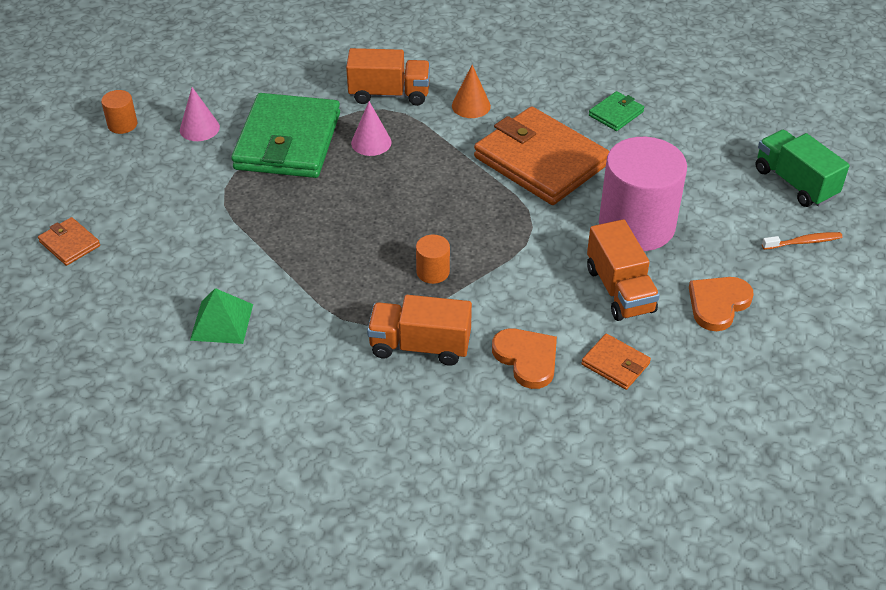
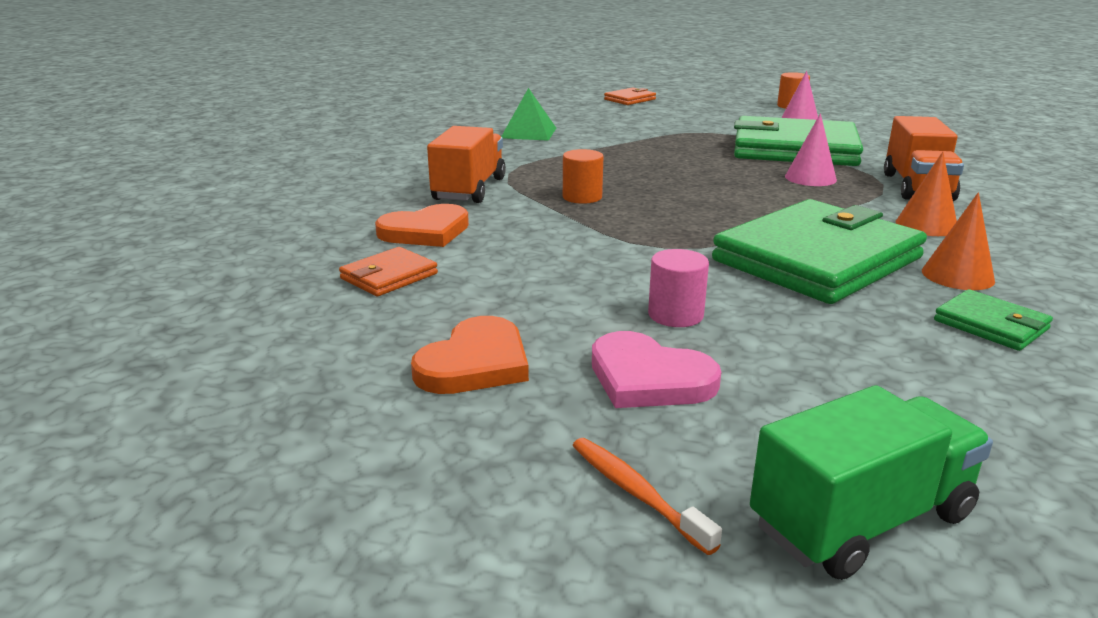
camera: 95 degrees right, 20 degrees down
(540, 161) = (816, 259): orange wallet -> green wallet
(553, 111) = (957, 275): none -> orange cone
(619, 290) = (529, 290): orange truck -> none
(636, 225) = (675, 315): pink cylinder -> pink cylinder, size x0.42
(711, 237) = (648, 378): none -> pink heart
(718, 304) = (475, 363): orange heart -> orange heart turned 75 degrees clockwise
(803, 242) = (636, 493): orange toothbrush -> orange toothbrush turned 150 degrees clockwise

